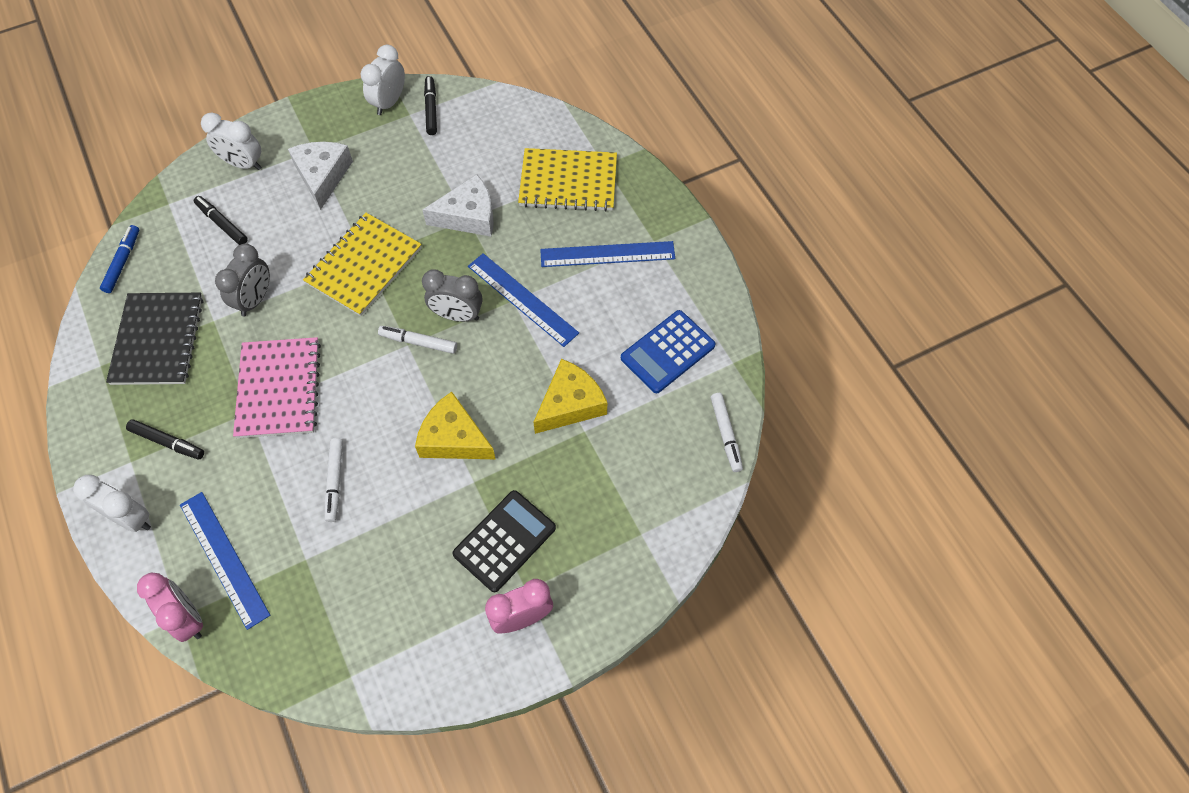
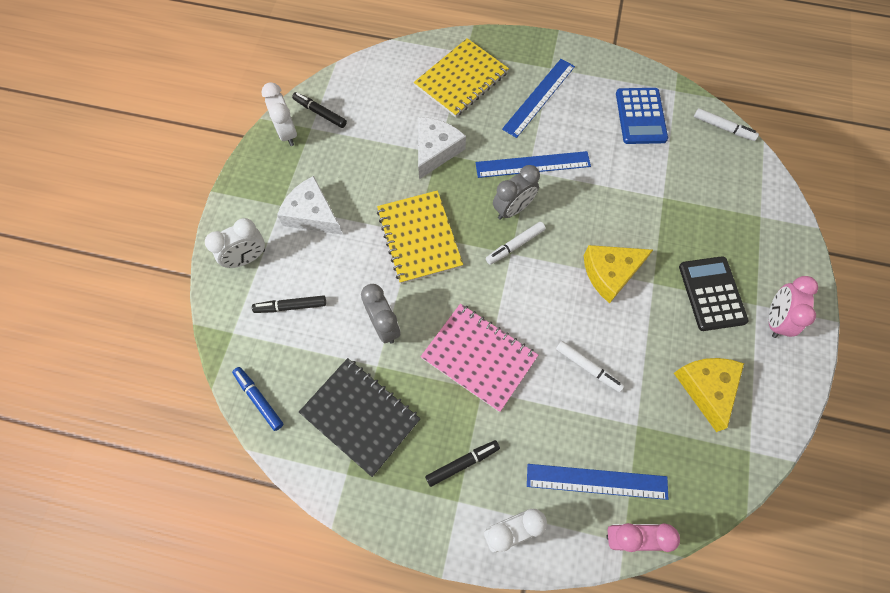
camera: 50 degrees left, 5 degrees up
(570, 404) = (637, 191): yellow cheese -> yellow cheese (706, 388)

